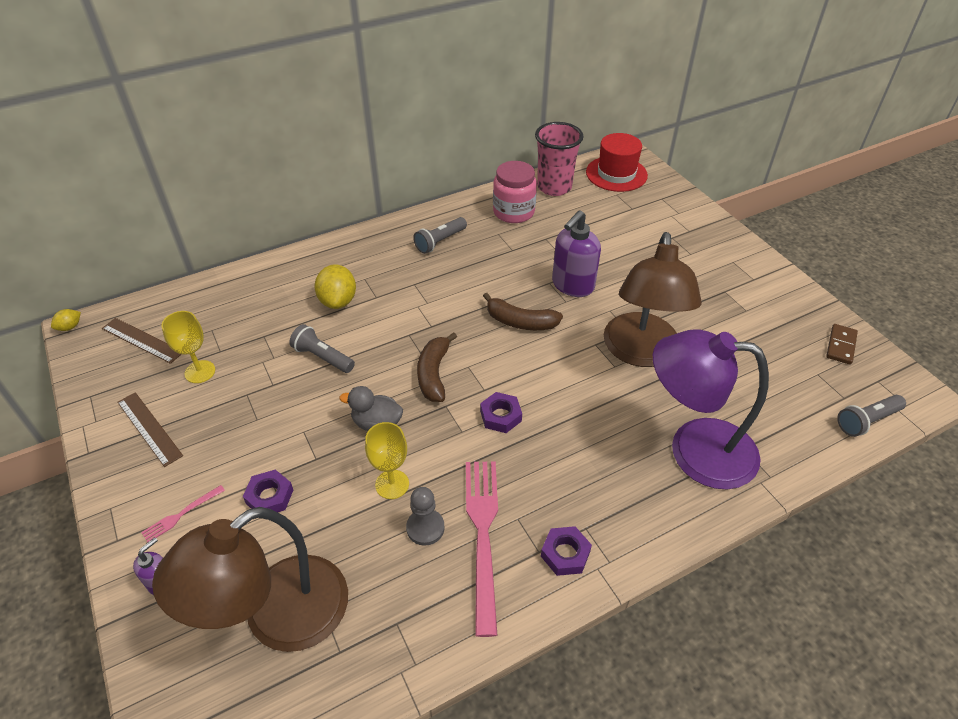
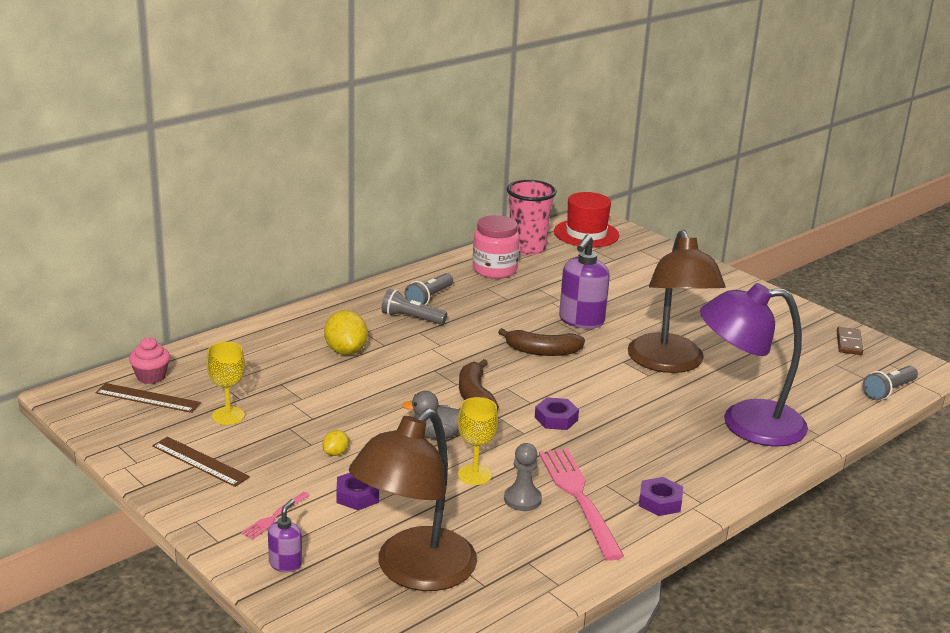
camera: 15 degrees left, 20 degrees down
(70, 327) = (57, 395): yellow lemon -> yellow lemon (335, 453)
(157, 314) = (151, 377): none -> pink cupcake
(322, 357) = (353, 394): grey flashlight -> grey flashlight (411, 318)

